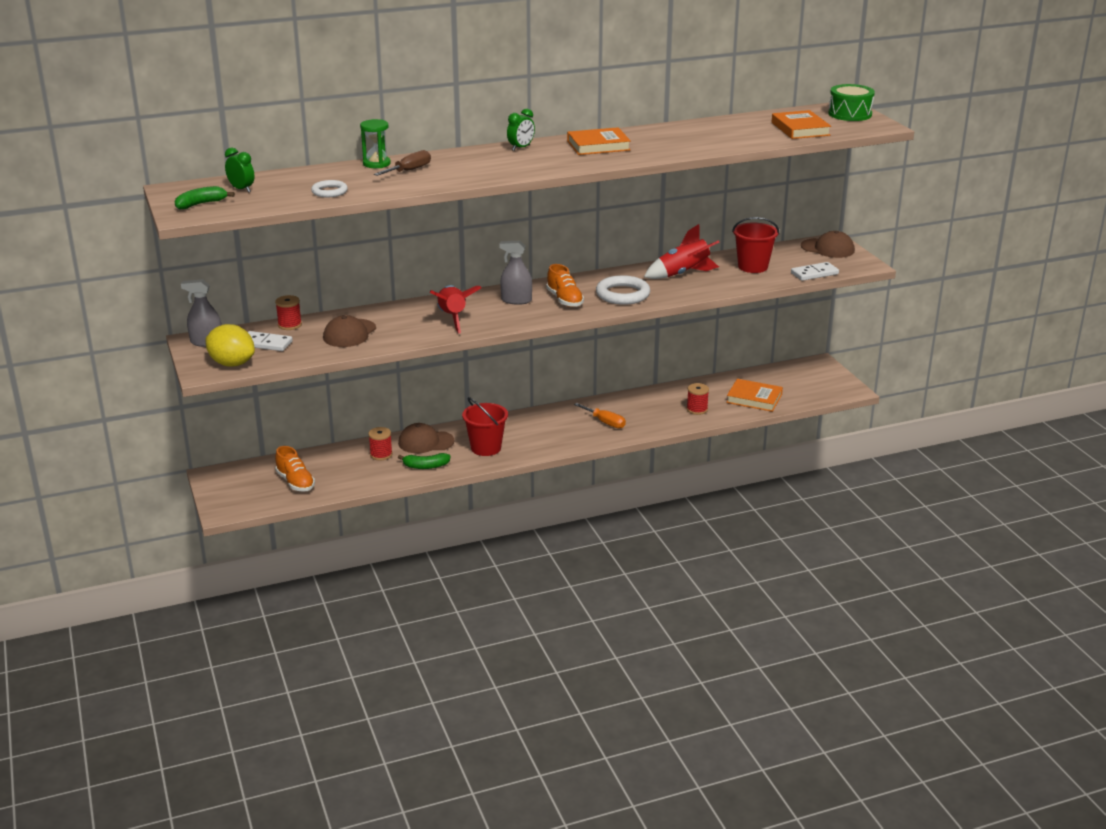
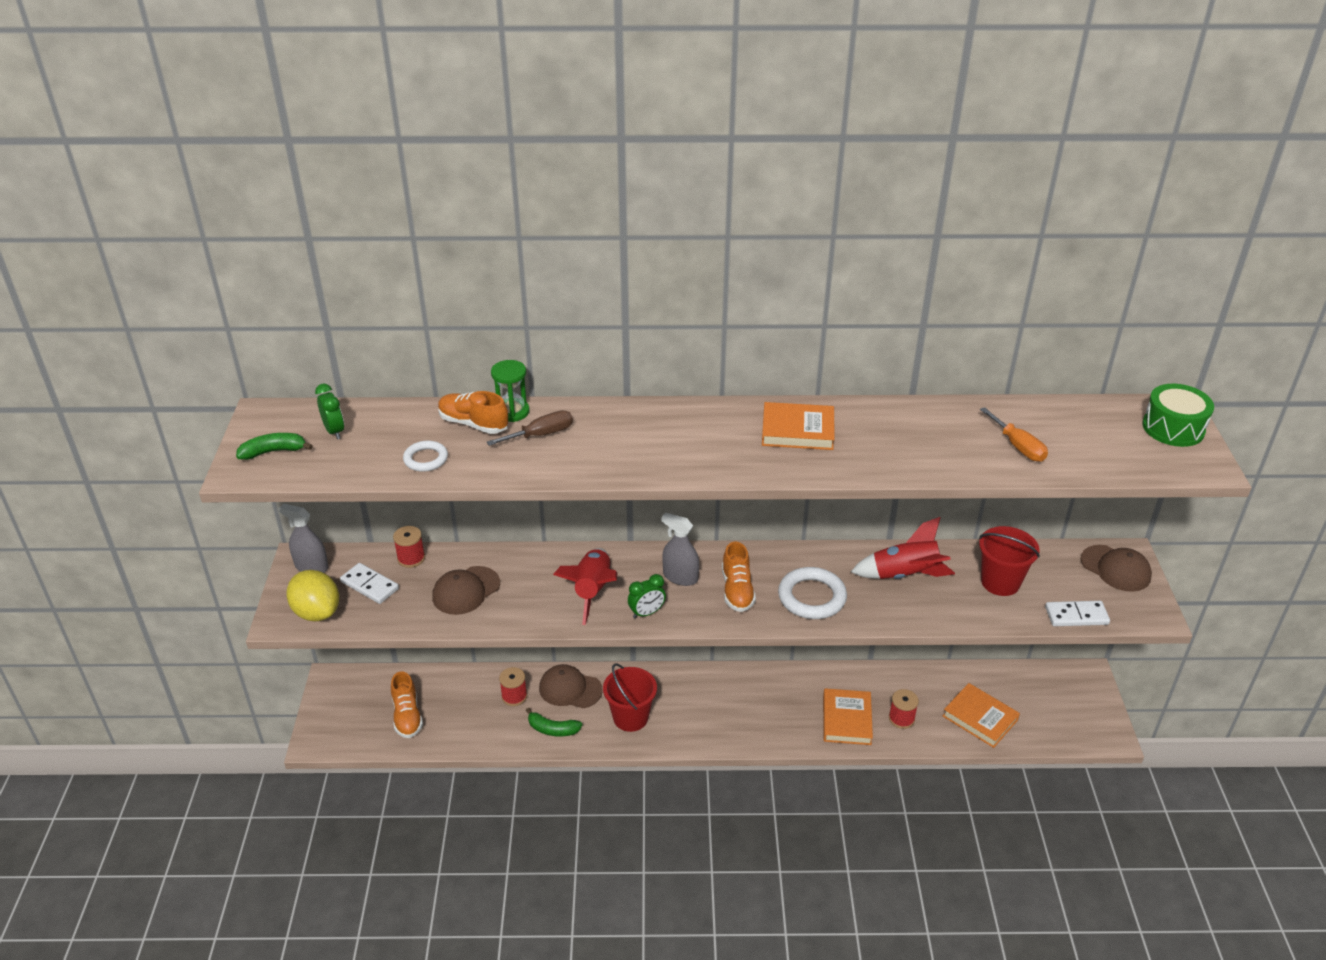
camera: 20 degrees right, 10 degrees up
(351, 172) = (473, 424): none -> orange shoe
(521, 148) = (699, 415): green clock -> green clock (646, 613)
(605, 422) = (783, 711): orange screwdriver -> orange screwdriver (1018, 446)
(800, 129) = (1086, 449): orange book -> orange book (847, 720)

